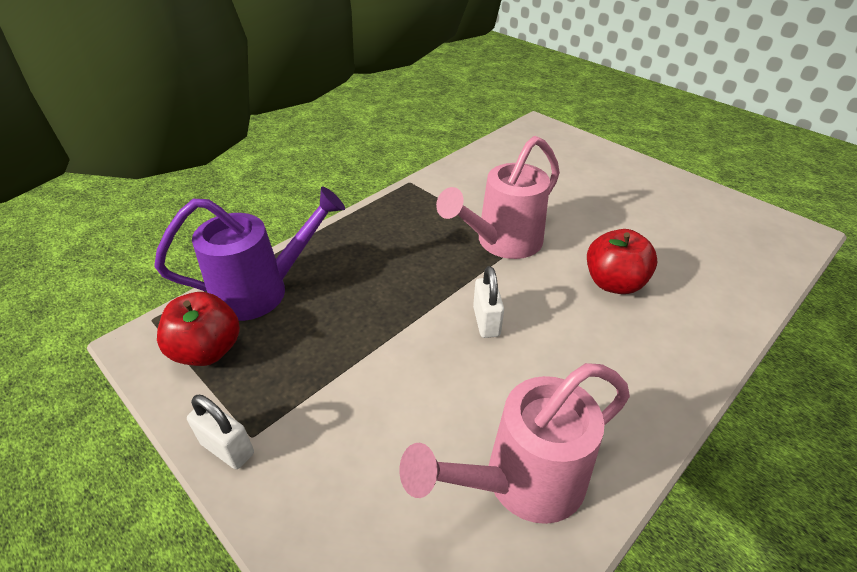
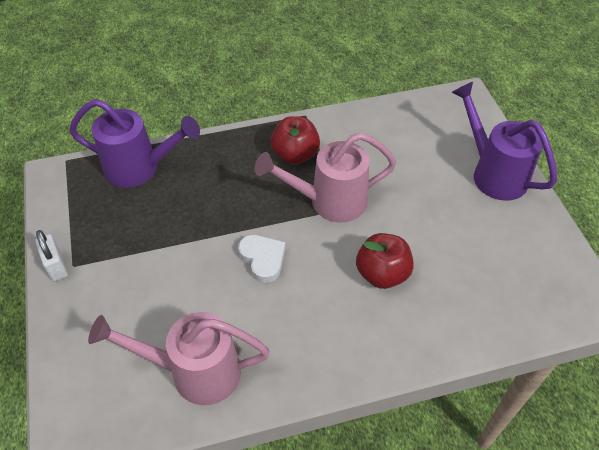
camera: 30 degrees right, 10 degrees up
(208, 351) = (83, 198): red apple -> red apple (295, 155)
(486, 321) = (263, 259): white padlock -> white heart
(618, 170) = (494, 173): none -> purple watering can

